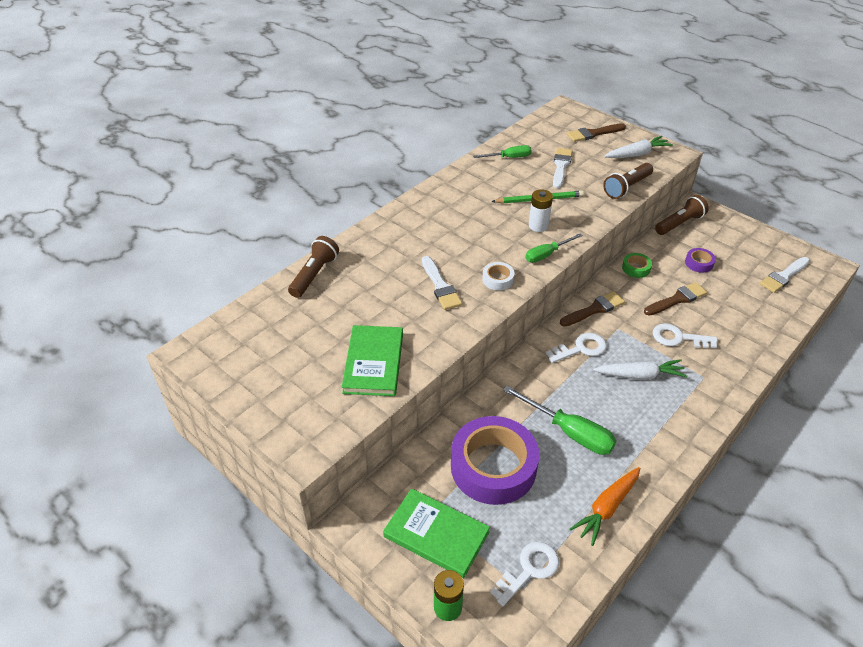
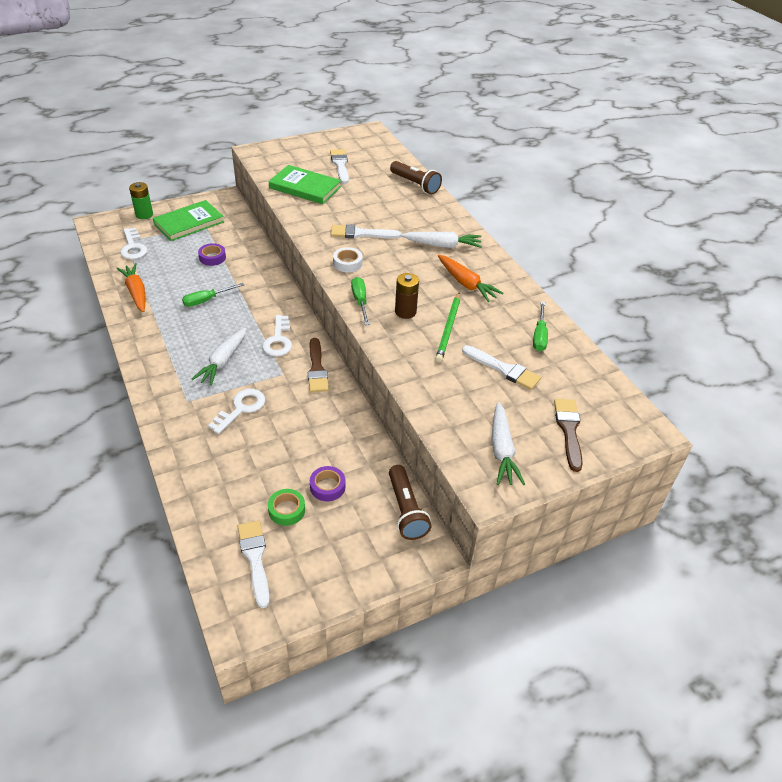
camera: 110 degrees right, 0 degrees up
(300, 350) = (340, 165): none -> white brush
(422, 228) = (443, 245): none -> white carrot
(472, 203) = (466, 284): none -> orange carrot
(493, 466) = (212, 257): purple tape -> purple tape, size x0.41
(538, 226) = (405, 312): white battery -> brown battery
(569, 432) = (207, 300): green screwdriver -> green screwdriver, size x0.63
(627, 187) = (434, 405): brown flashlight -> none
(636, 268) = (353, 427): green tape -> green tape (287, 510)
(677, 299) = (288, 435): brown brush -> none

